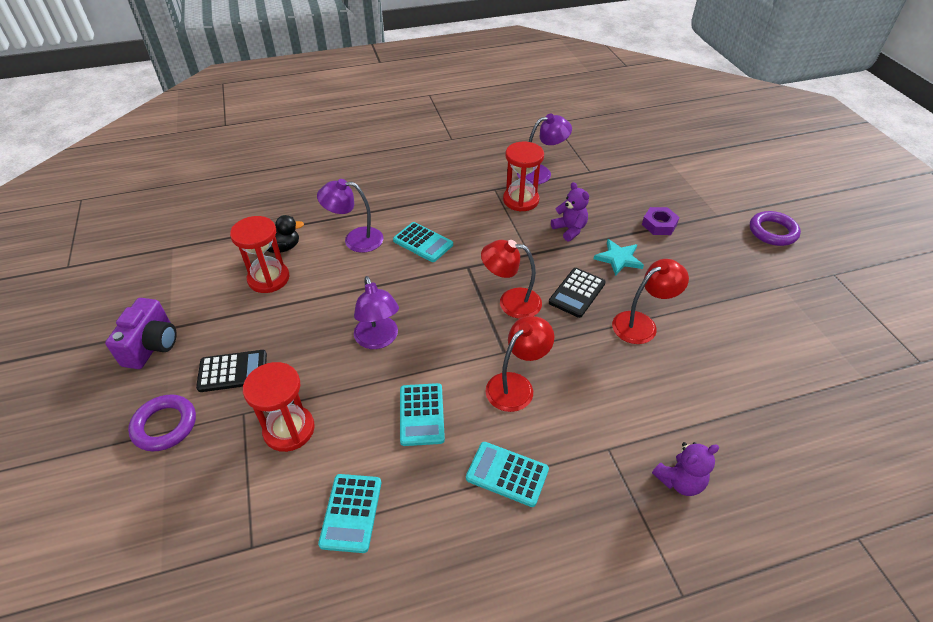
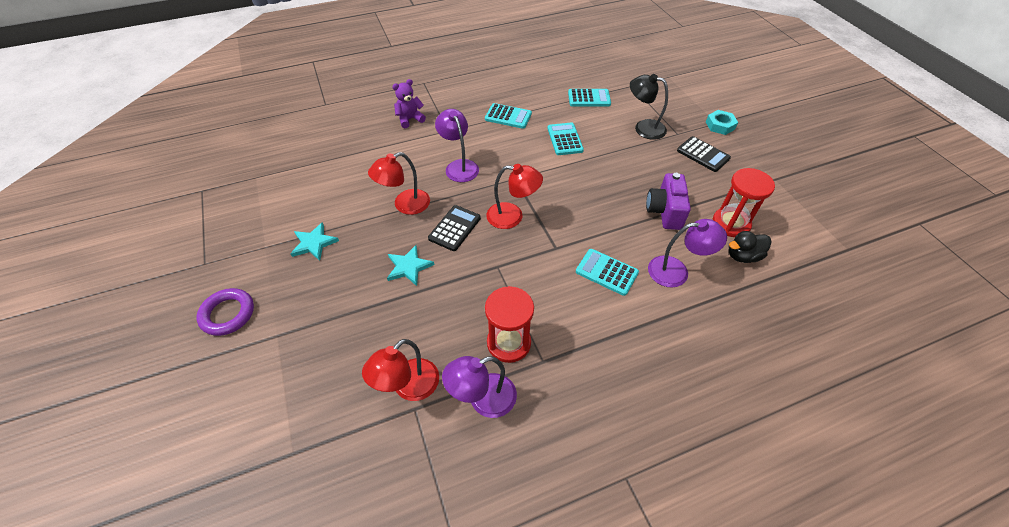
camera: 175 degrees right, 5 degrees up
(152, 346) = (774, 166): purple camera -> purple camera (664, 212)
(165, 425) = (720, 125): purple ring -> turquoise nut
(233, 371) = (703, 154): black calculator -> black calculator turned 120 degrees counterclockwise
(289, 429) = (643, 128): red hourglass -> black lamp
(351, 513) = (589, 98): turquoise calculator -> turquoise calculator turned 90 degrees clockwise
(378, 340) = (611, 180): purple lamp -> purple lamp (459, 166)
(516, 385) = (505, 158): red lamp -> red lamp (408, 387)
(569, 229) = (453, 301): purple teddy bear -> none
(659, 225) = (352, 315): purple nut -> none
(729, 287) = (314, 243): none -> turquoise star

